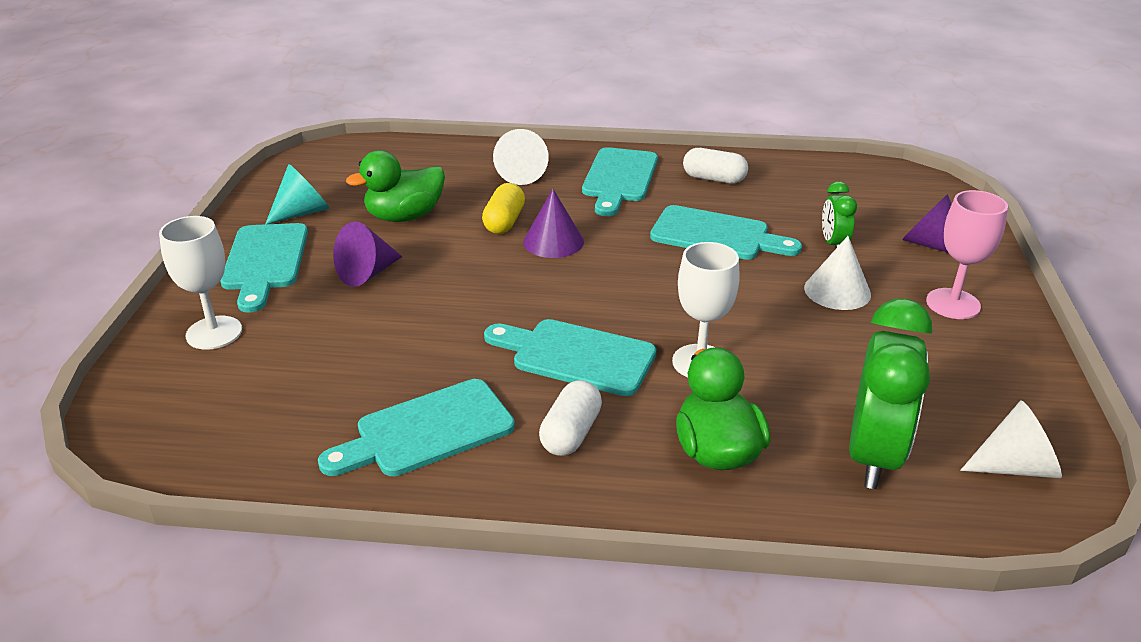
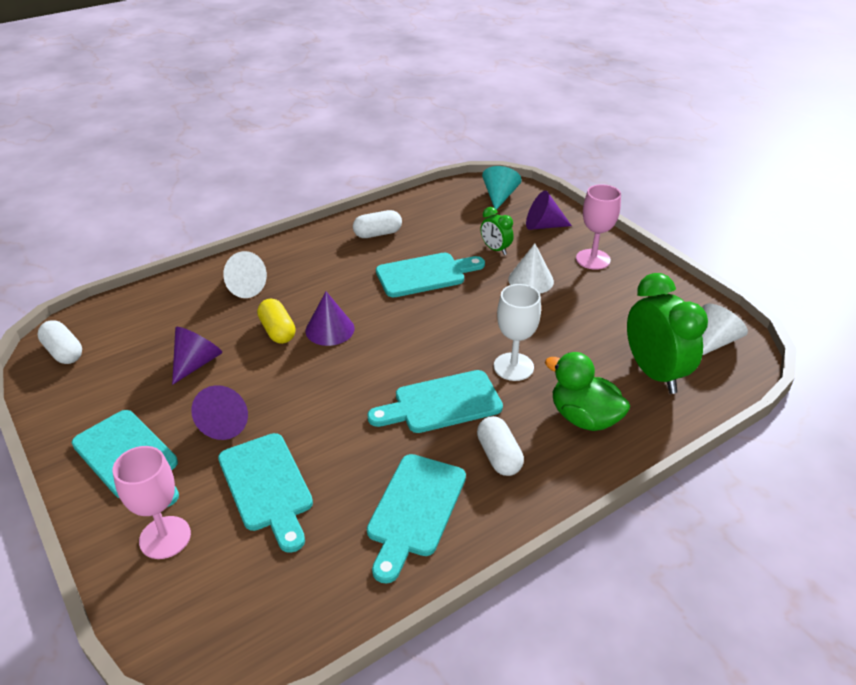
camera: 40 degrees left, 5 degrees up
(214, 333) = (165, 537): white goblet -> pink goblet
(303, 212) = (105, 400): turquoise cone -> turquoise cone (499, 197)
(319, 164) = (64, 352): none -> white capsule
(404, 216) = (197, 363): green duck -> purple cone
(619, 178) = (317, 260): turquoise cutting board -> turquoise cutting board (267, 486)

